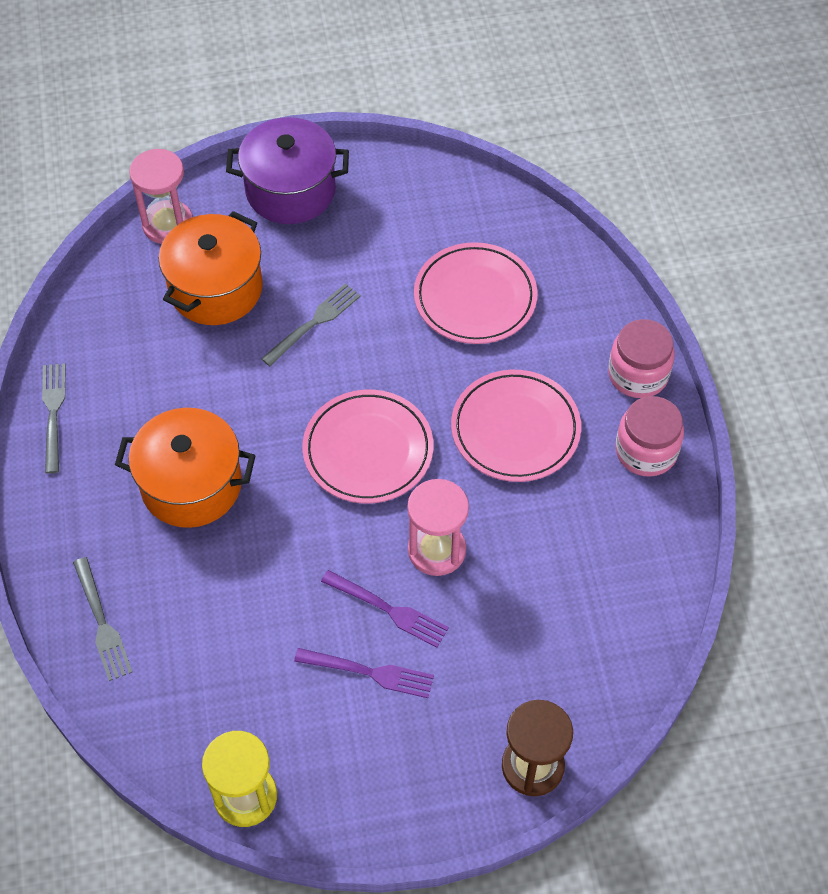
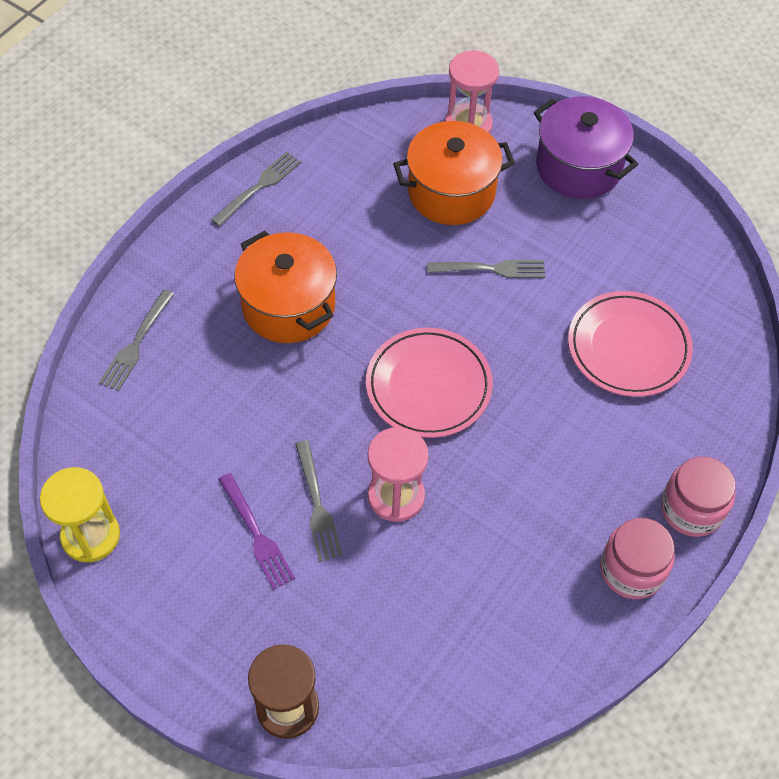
camera: 45 degrees right, 0 degrees up
(388, 609) = (317, 505): purple fork -> grey fork
(515, 429) = (550, 465): pink plate -> none

